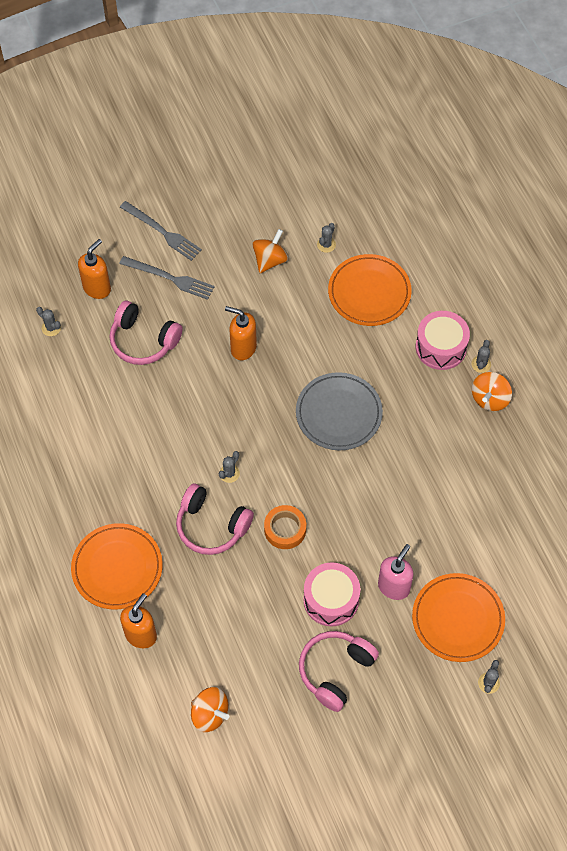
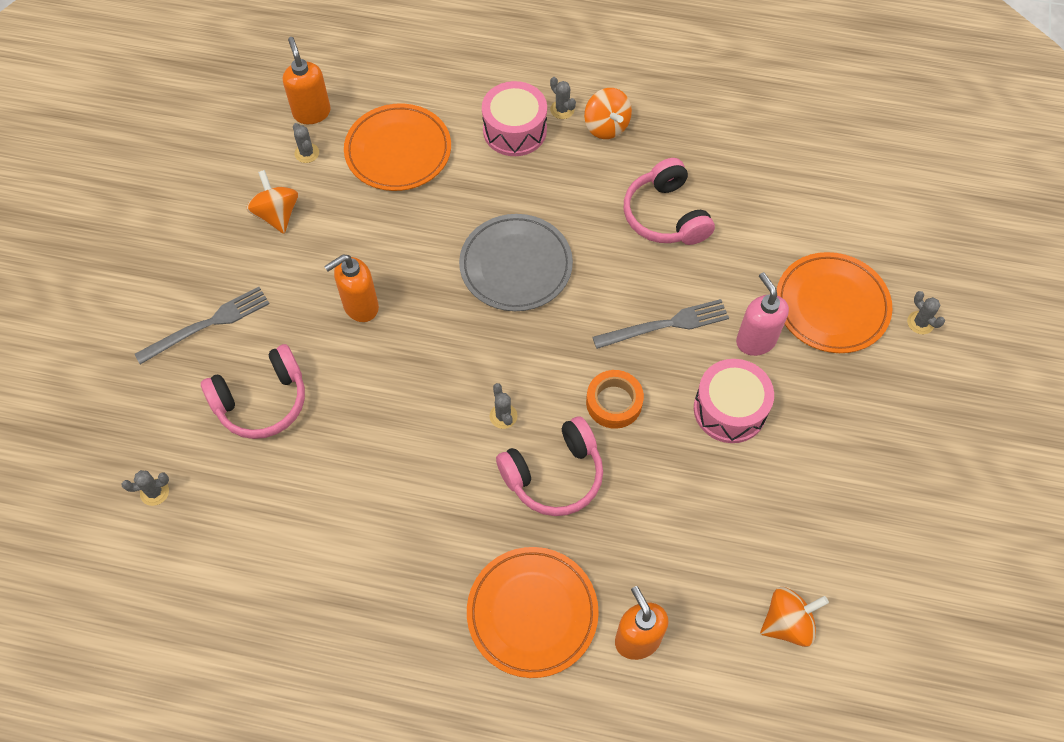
camera: 55 degrees left, 0 degrees up
(97, 288) = (149, 408): orange soap dispenser -> orange soap dispenser (312, 112)
(162, 232) = (142, 295): grey fork -> grey fork (665, 325)
(335, 671) = (817, 457): pink headphones -> pink headphones (665, 215)

